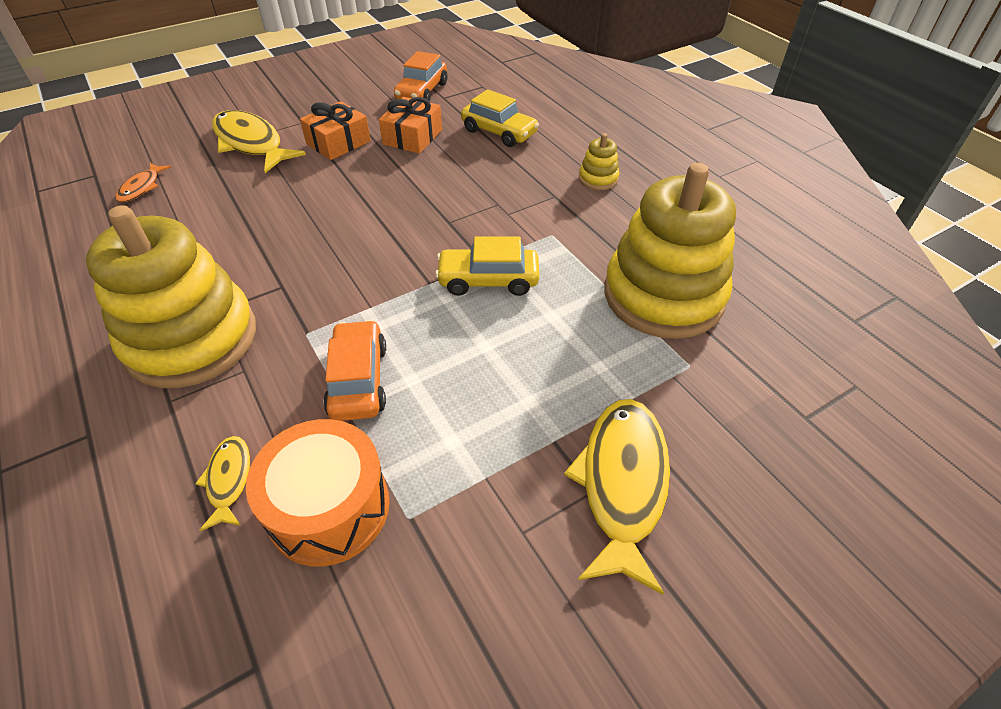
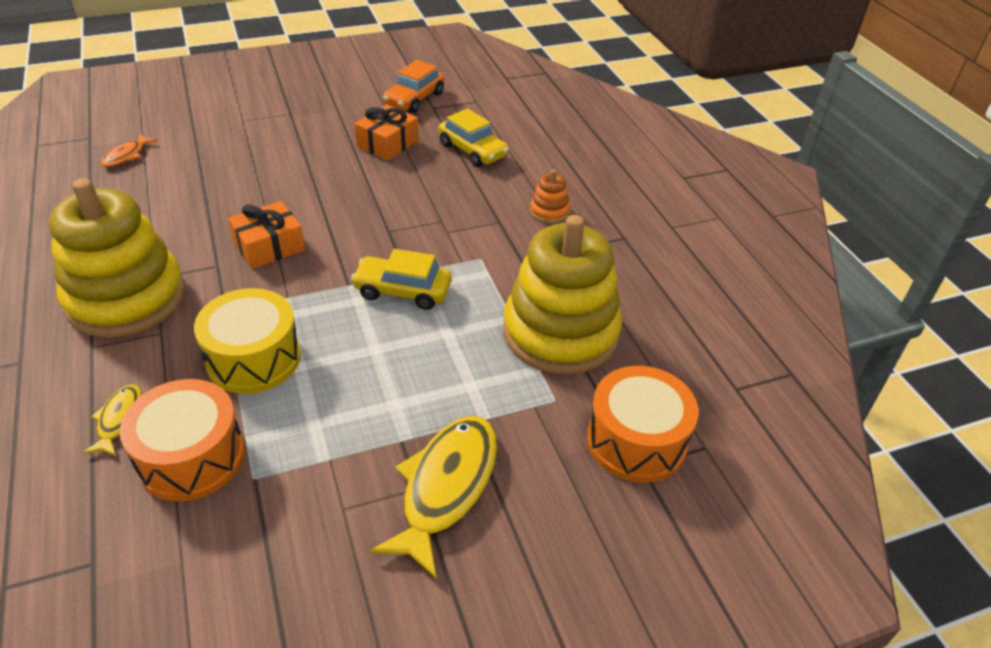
camera: 10 degrees right, 5 degrees down
(251, 143) = (236, 128): yellow fish -> none
(338, 142) = (316, 139): orange gift -> orange gift (269, 246)
(358, 380) = (253, 358): orange car -> yellow drum
(598, 179) = (549, 211): yellow stacking toy -> orange stacking toy
(789, 393) = (636, 441): none -> orange drum

